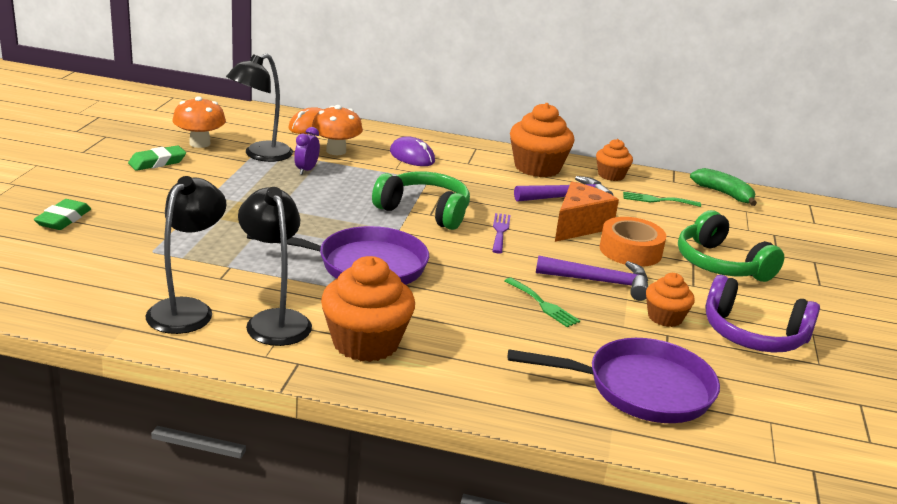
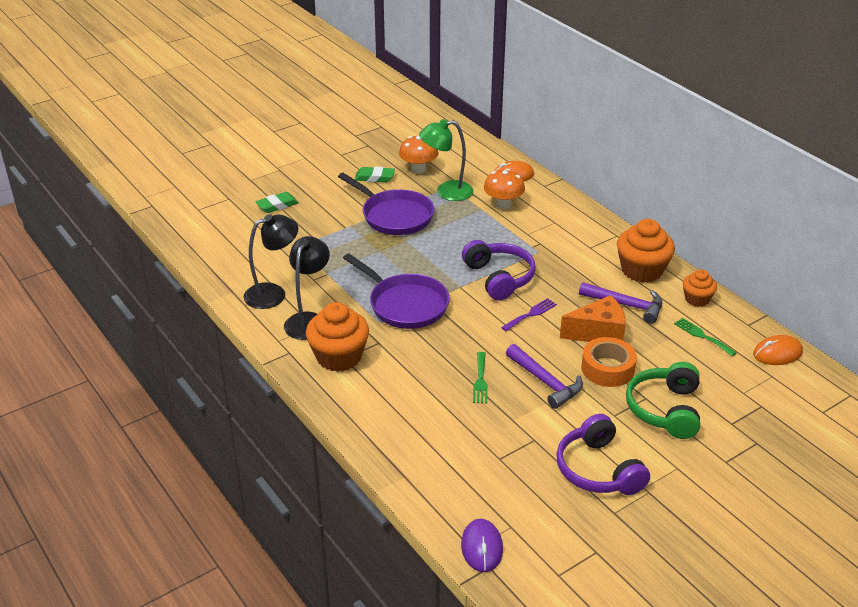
camera: 45 degrees right, 10 degrees up
(260, 155) = (446, 192): black lamp -> green lamp
(306, 170) = (461, 215): purple clock -> none
(412, 156) = (553, 227): purple mouse -> purple mouse (481, 547)
(424, 211) = (499, 278): green headphones -> purple headphones
(640, 389) = (458, 463): purple pan -> purple pan (394, 216)
(665, 317) = (552, 427): orange cupcake -> none
(724, 194) = (777, 353): green banana -> orange mouse

